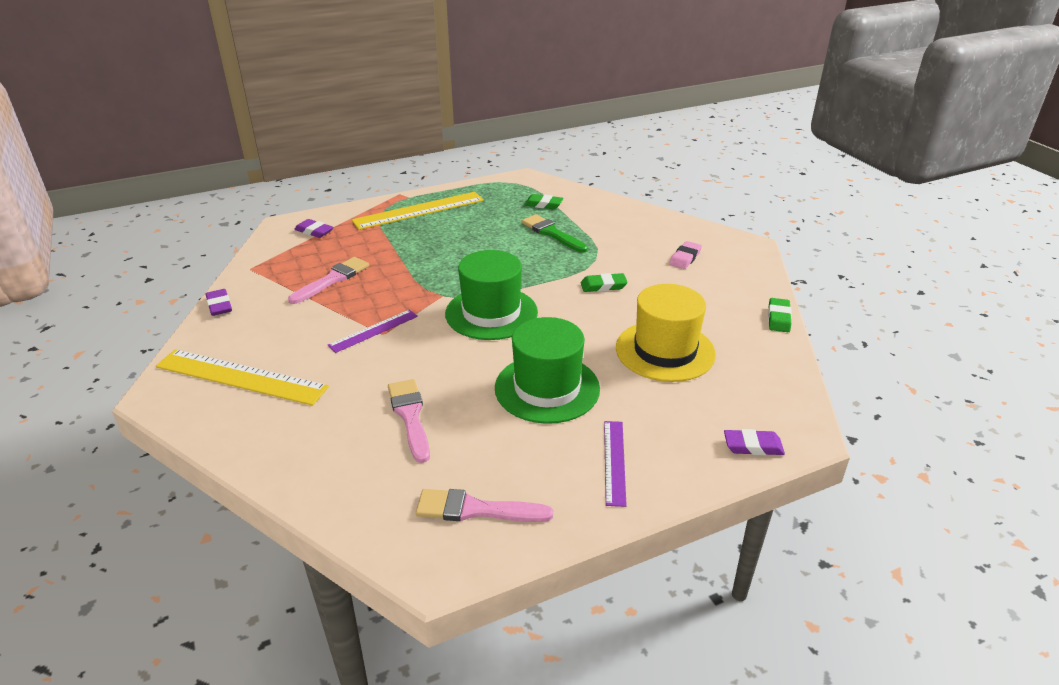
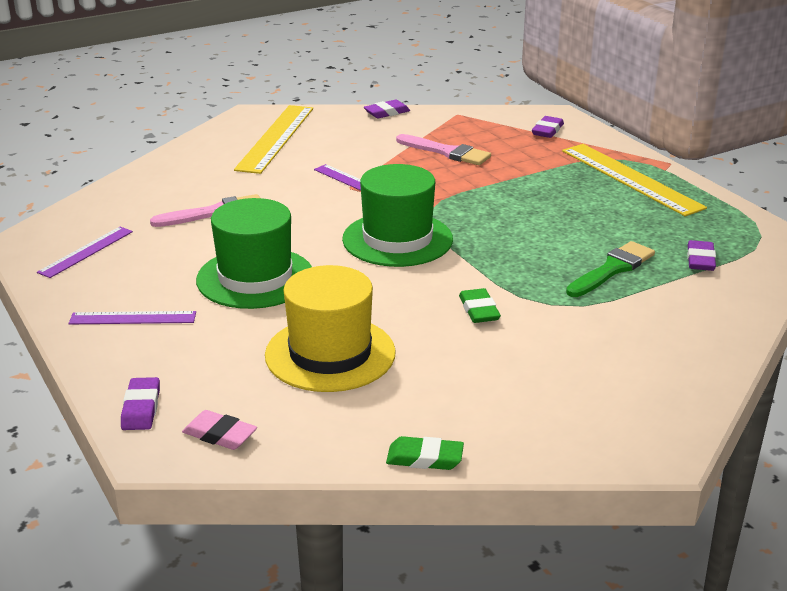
camera: 85 degrees right, 5 degrees down
(475, 509) = (86, 251): pink brush -> purple ruler
(543, 204) = (700, 260): green eraser -> purple eraser
(685, 258) = (584, 380): pink eraser -> pink eraser (220, 435)

